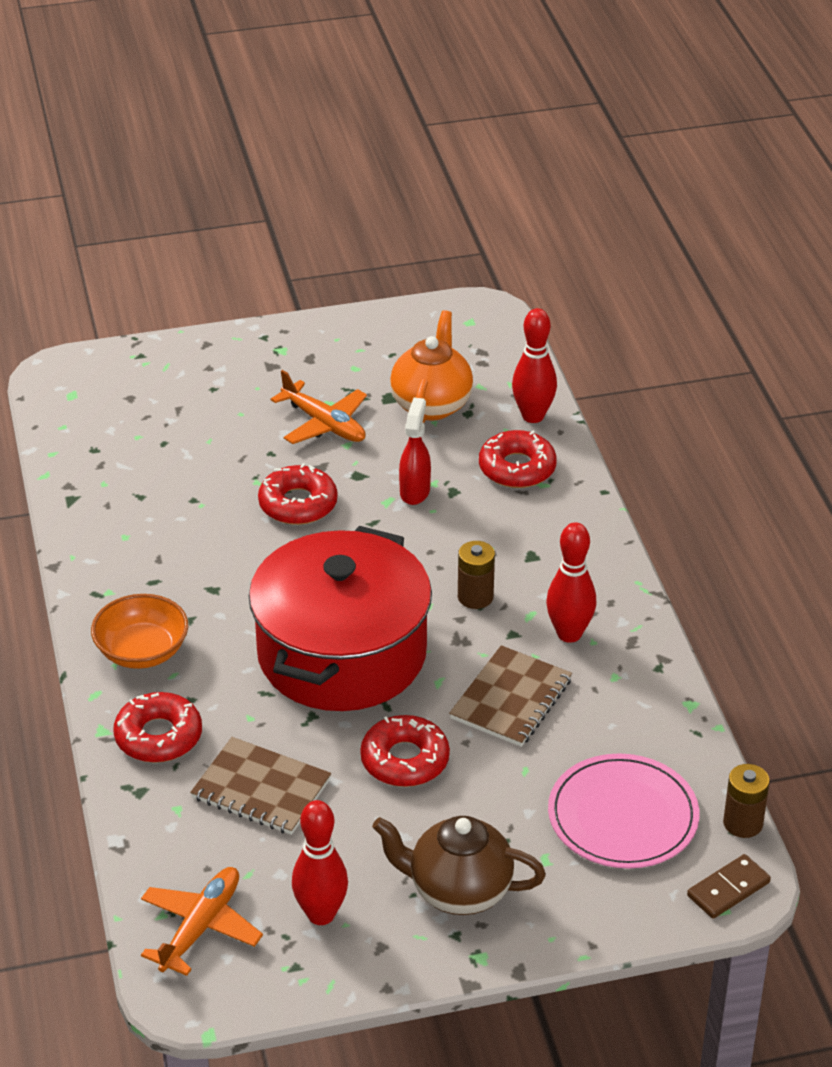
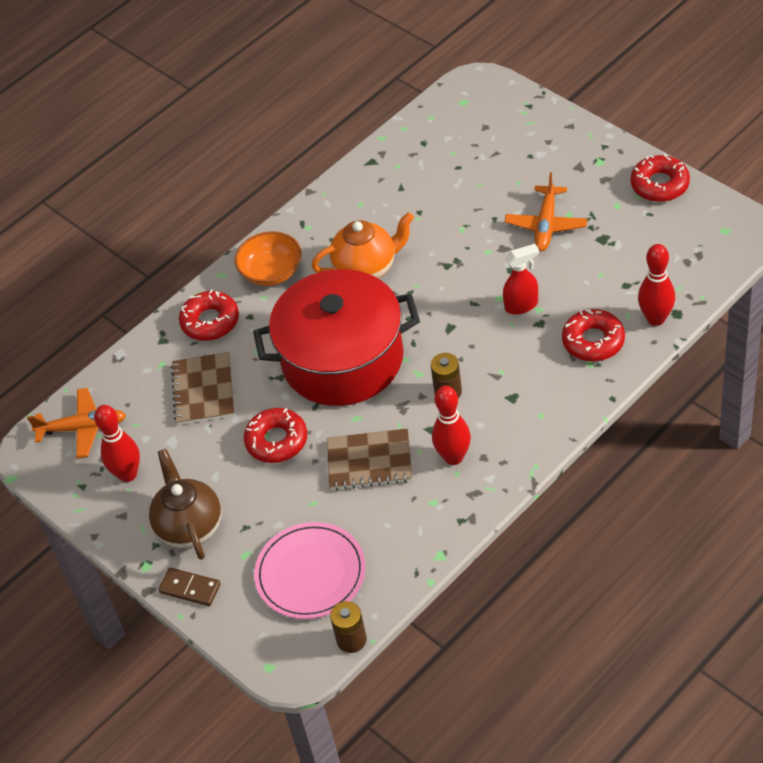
camera: 65 degrees right, 10 degrees up
(298, 504) = (458, 259): red donut -> red donut (660, 184)
(432, 404) = (617, 263): orange teapot -> orange teapot (366, 268)
(728, 889) = (287, 661): brown domino -> brown domino (190, 588)

